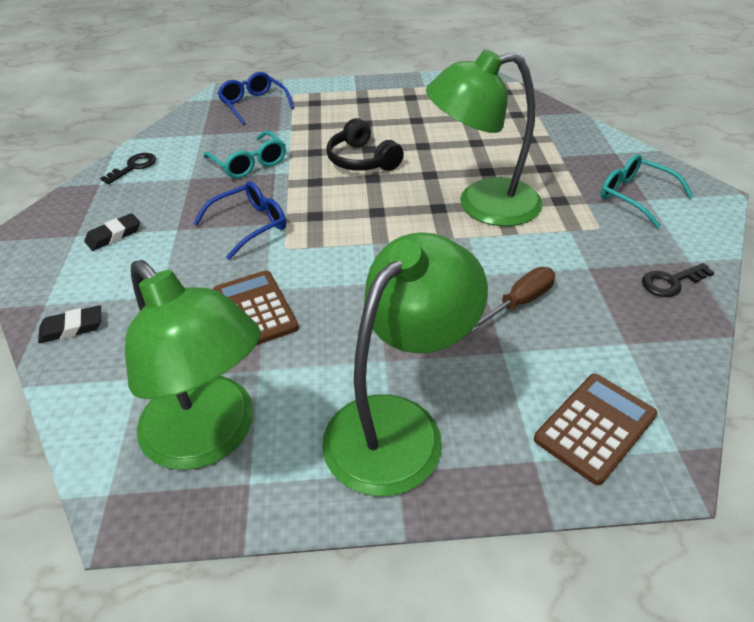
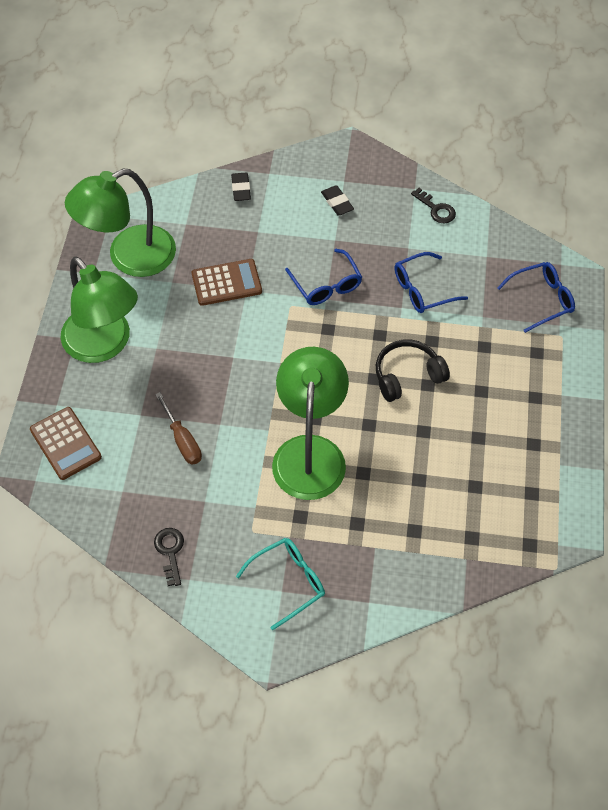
camera: 100 degrees right, 15 degrees up
(249, 163) = (422, 290): turquoise glasses -> blue glasses

